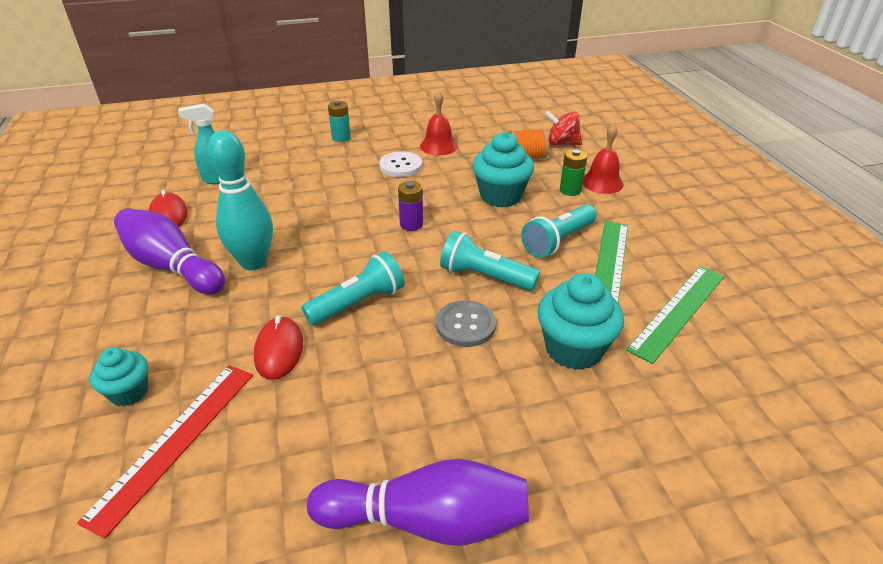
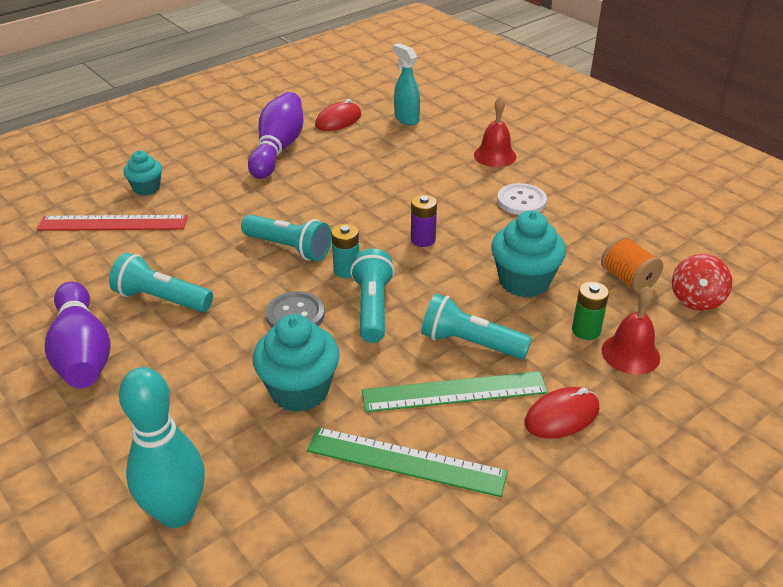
camera: 65 degrees right, 0 degrees up
(254, 262) = (307, 180): turquoise bowling pin -> turquoise bowling pin (176, 513)
(279, 350) = (214, 230): red mouse -> red mouse (561, 416)
(341, 138) = (539, 150): turquoise battery -> turquoise battery (346, 270)
(372, 422) = (161, 299): none -> turquoise flashlight
(438, 146) = (587, 212): red bell -> red bell (495, 156)
(562, 143) = (696, 300): red spinning top -> red spinning top turned 150 degrees counterclockwise

